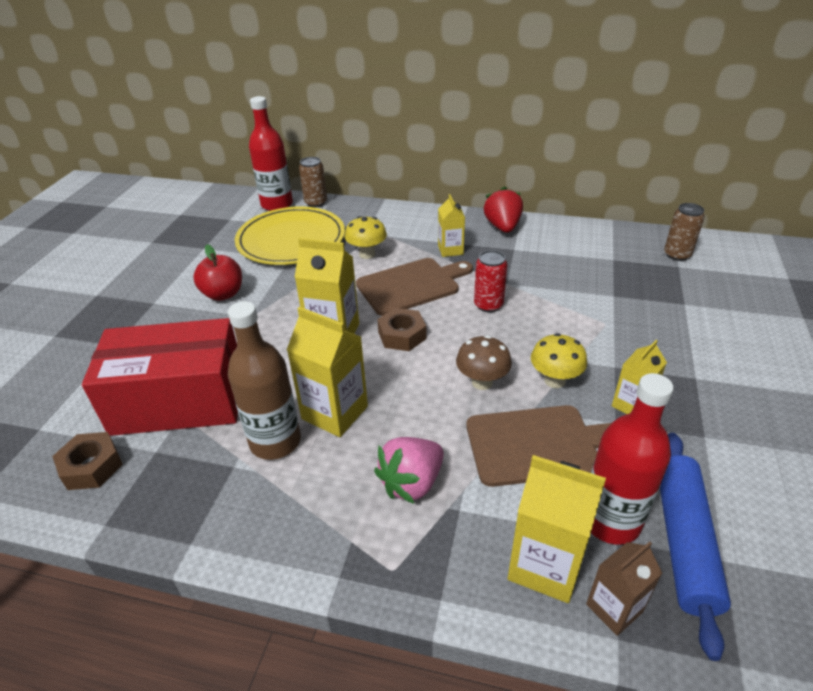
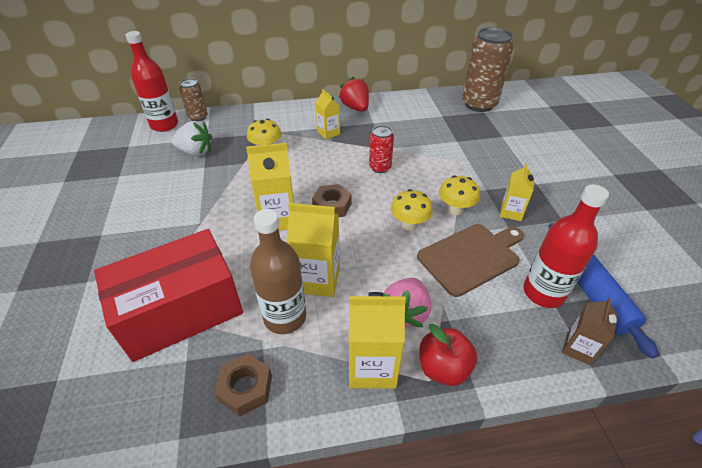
camera: 25 degrees left, 5 degrees up
(91, 466) = (134, 394): brown nut -> brown nut (245, 388)
(223, 294) = (163, 211): red apple -> red apple (443, 368)
(291, 240) = (195, 152): yellow plate -> white strawberry
(411, 285) = (316, 166): brown cutting board -> none
(482, 382) = (409, 225): brown mushroom -> yellow mushroom
(545, 565) = (524, 337): yellow carton -> yellow carton (372, 366)
(677, 255) = (479, 104): brown can -> brown can, size x1.93

